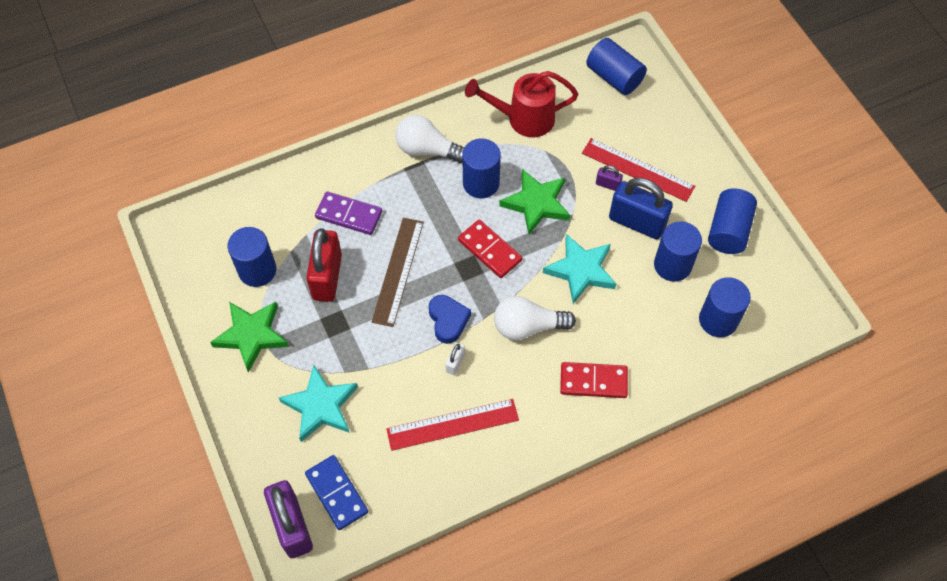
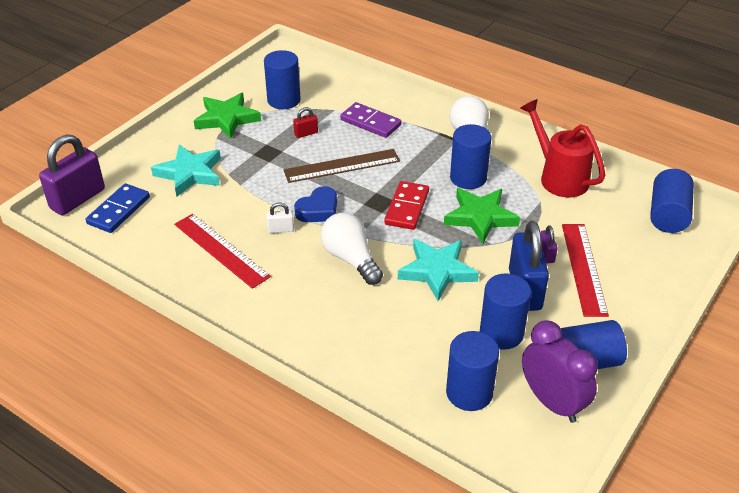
camera: 60 degrees right, 20 degrees down
(327, 277) = (306, 133): red padlock -> red padlock, size x0.45
(349, 215) = (370, 122): purple domino -> purple domino turned 45 degrees counterclockwise
(593, 381) = (327, 323): red domino -> none
(754, 272) = (552, 402): none -> purple clock

